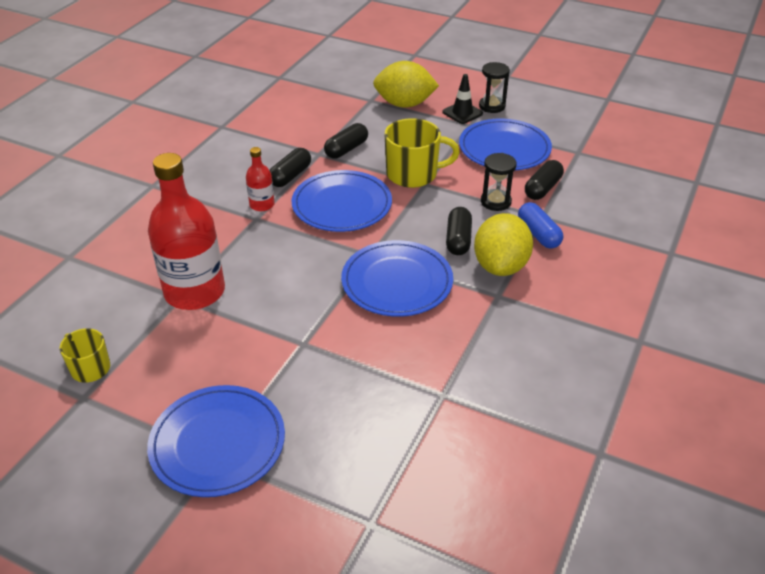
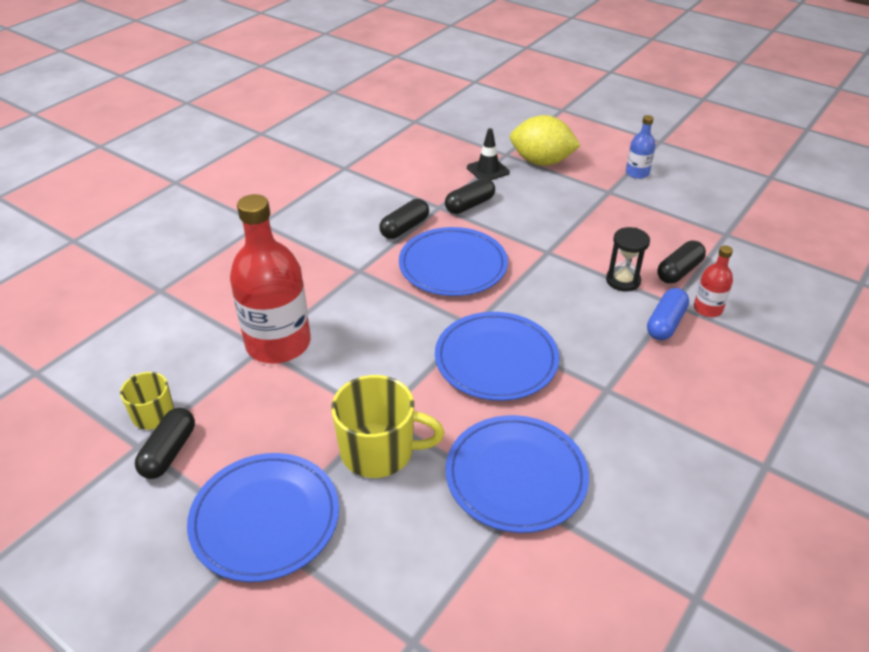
camera: 10 degrees right, 0 degrees up
(262, 204) = (368, 256): red bottle -> red bottle (707, 309)
(413, 174) = (536, 240): yellow mug -> yellow mug (379, 451)
(458, 240) = (573, 319): black capsule -> black capsule (169, 452)
(462, 113) = (603, 177): black traffic cone -> black traffic cone (488, 170)
(492, 106) = (637, 173): black hourglass -> blue bottle
(500, 266) = (616, 355): yellow lemon -> none
(504, 148) = (643, 221): blue plate -> blue plate (516, 476)
(538, 234) = (665, 323): blue capsule -> blue capsule turned 45 degrees clockwise

